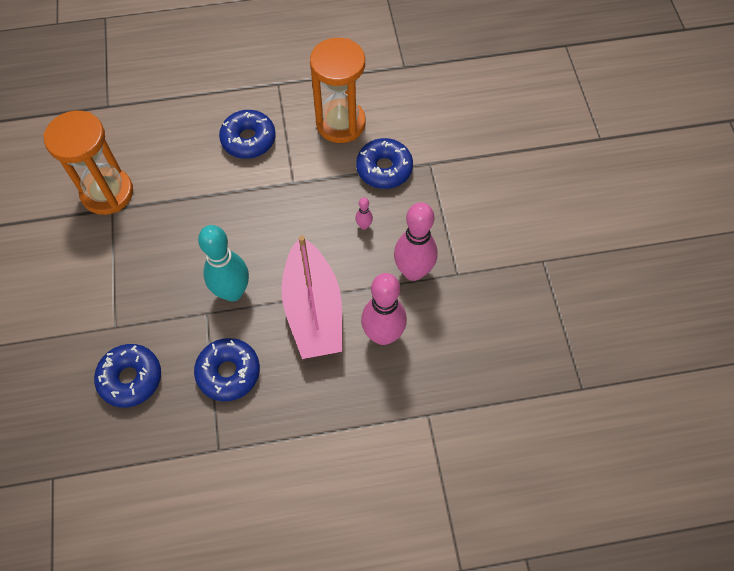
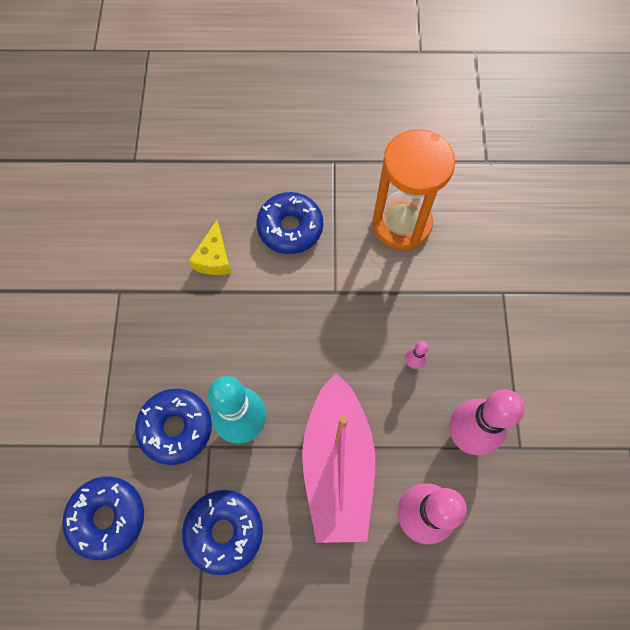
camera: 10 degrees right, 5 degrees up
(107, 193) = (117, 270): orange hourglass -> none
(188, 171) = (214, 258): none -> yellow cheese
(384, 169) = (446, 291): blue donut -> blue donut (176, 428)

